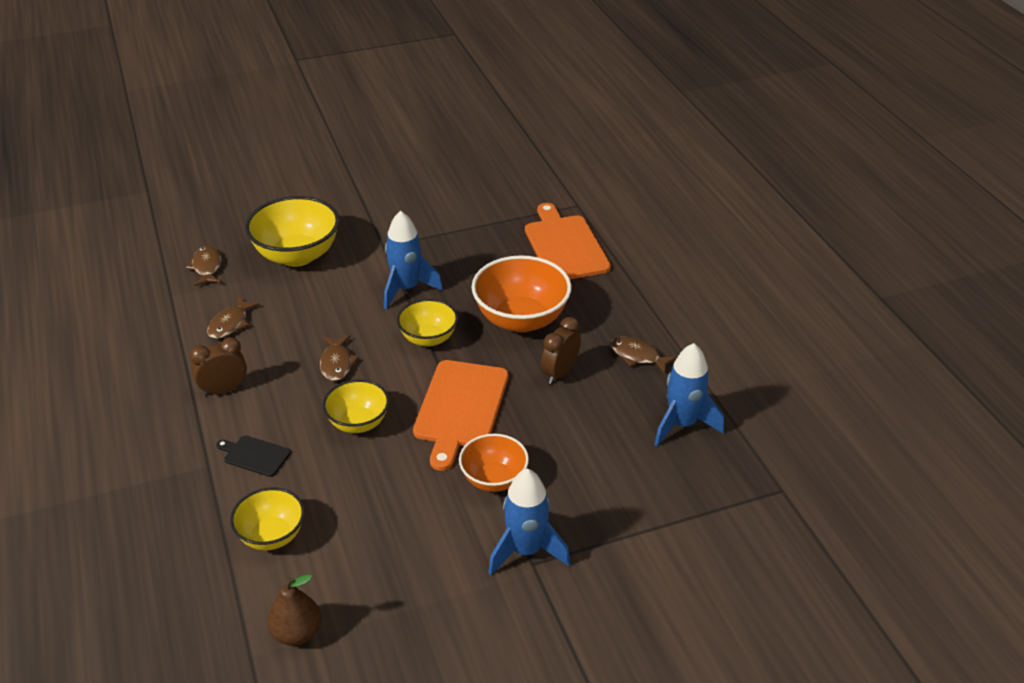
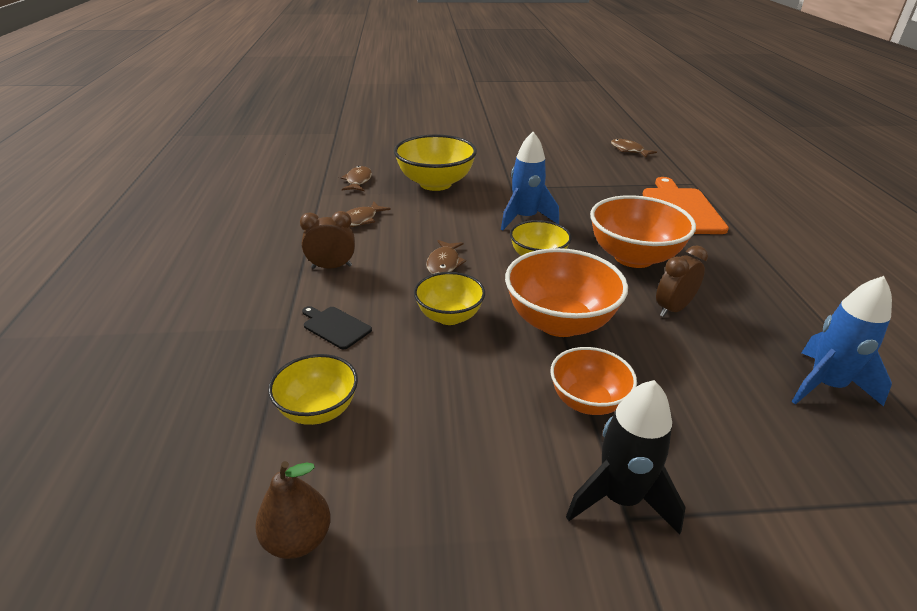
camera: 15 degrees right, 5 degrees down
(460, 408) = (559, 322): orange cutting board -> orange bowl
(526, 551) = (620, 498): blue rocket -> black rocket
(638, 356) = (762, 308): brown fish -> brown fish (629, 150)

